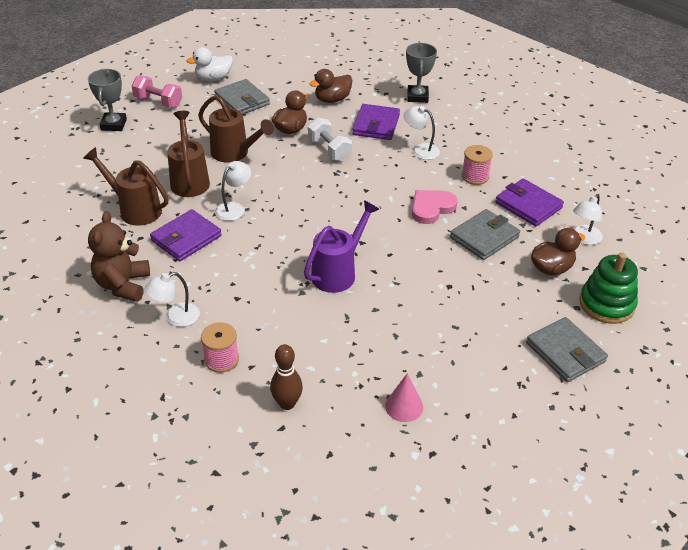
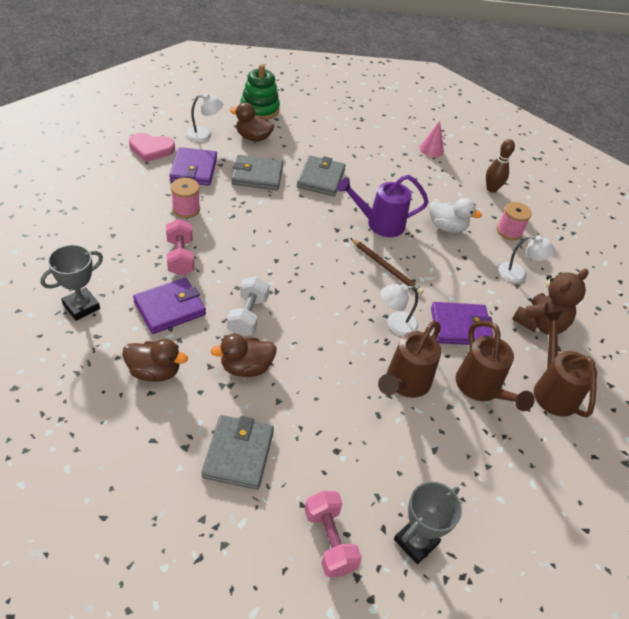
camera: 140 degrees left, 5 degrees up
(213, 78) = (220, 530): white duck -> white duck (447, 227)
(234, 153) = (332, 382): brown watering can -> brown watering can (553, 390)
(287, 241) = (386, 268): none -> brown pencil
(420, 150) = (180, 257): white lamp -> pink dumbbell
(431, 208) = (255, 214): pink heart -> pink heart (151, 149)
(565, 352) = (318, 112): grey wallet -> grey wallet (321, 178)

